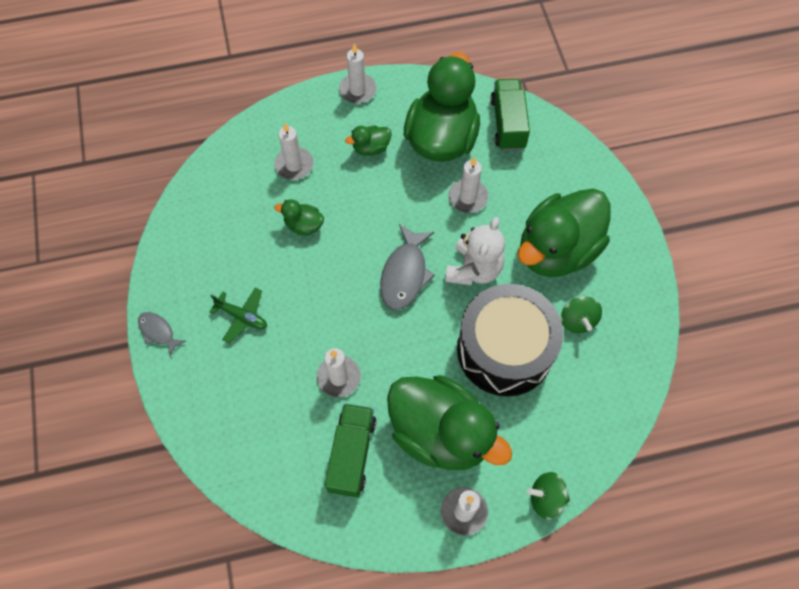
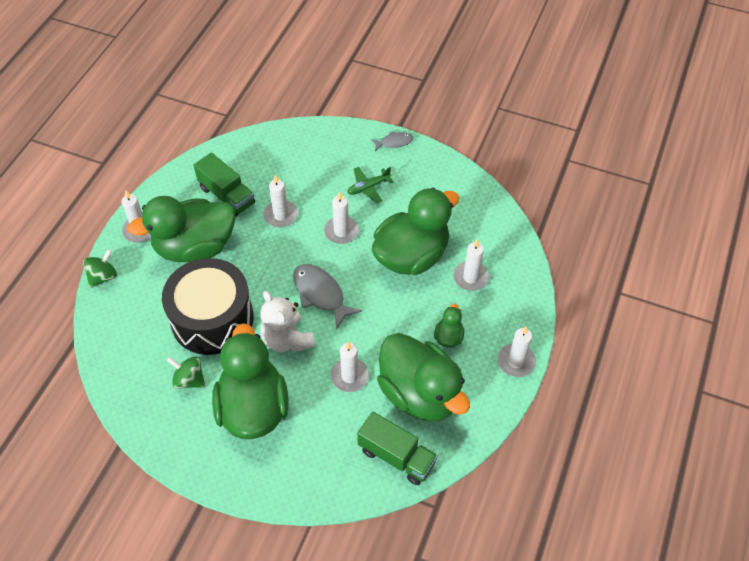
camera: 125 degrees right, 10 degrees down
(303, 225) = (411, 256): green duck -> green duck, size x2.37
(318, 304) = (341, 231): none -> white candle

